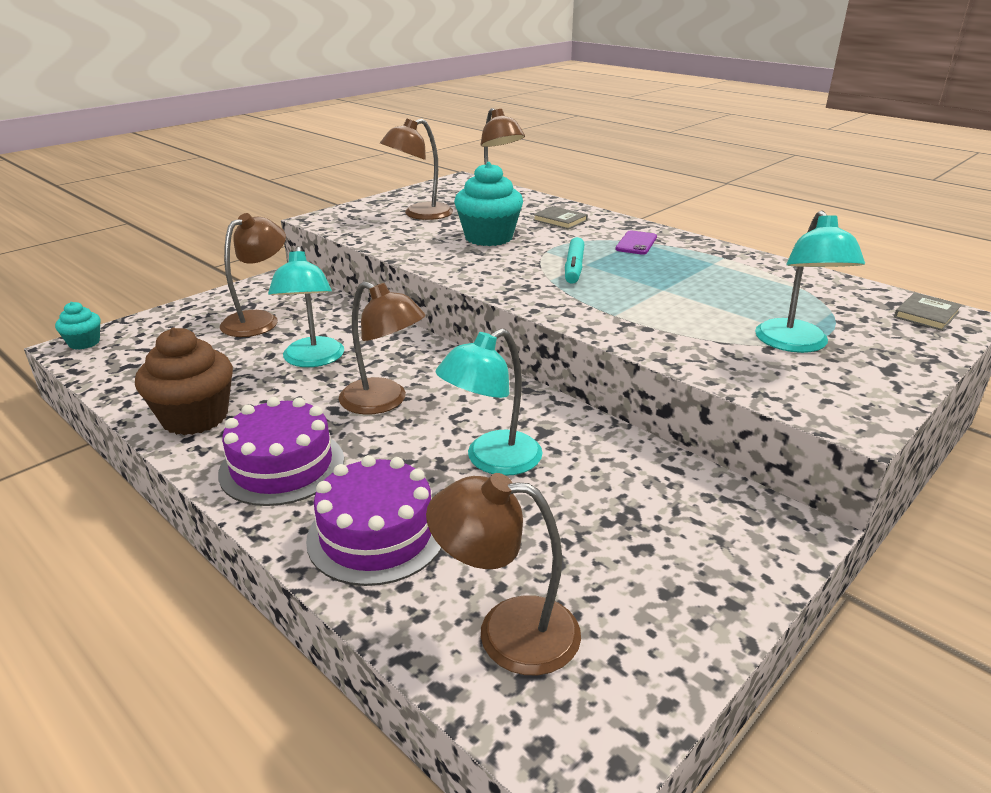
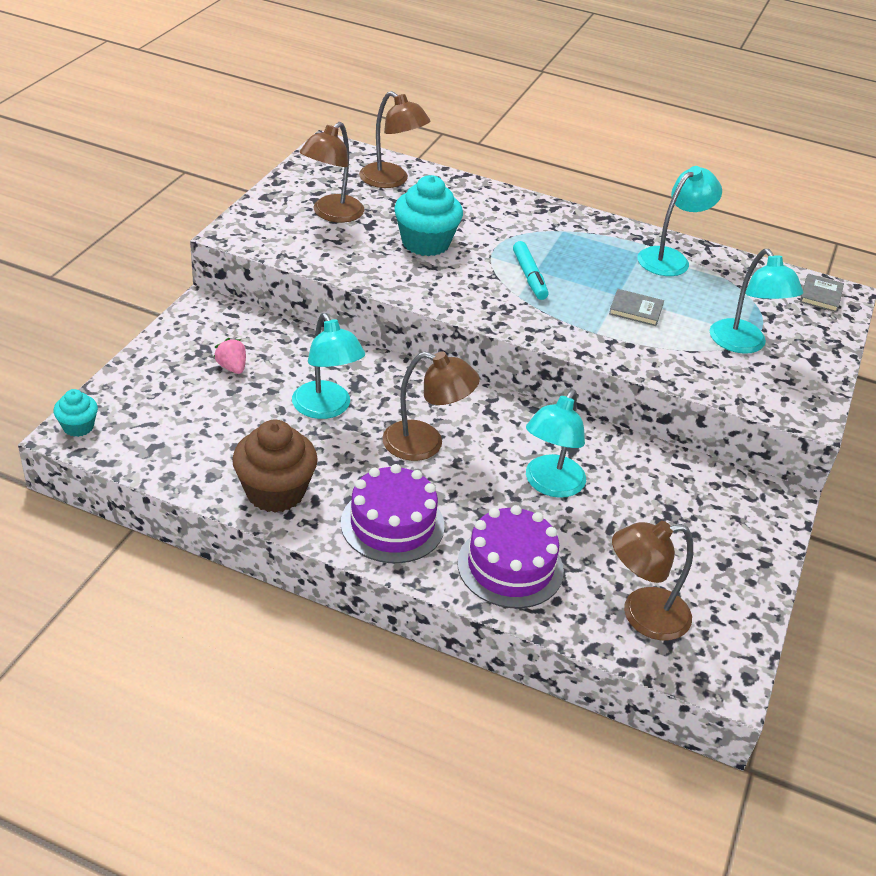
camera: 25 degrees left, 10 degrees up
(259, 320) = (232, 367): brown lamp -> pink strawberry
(560, 220) = (475, 207): grey book -> grey book (635, 310)
(636, 243) = (563, 234): purple phone -> none
(746, 269) = (670, 258): none -> turquoise lamp

